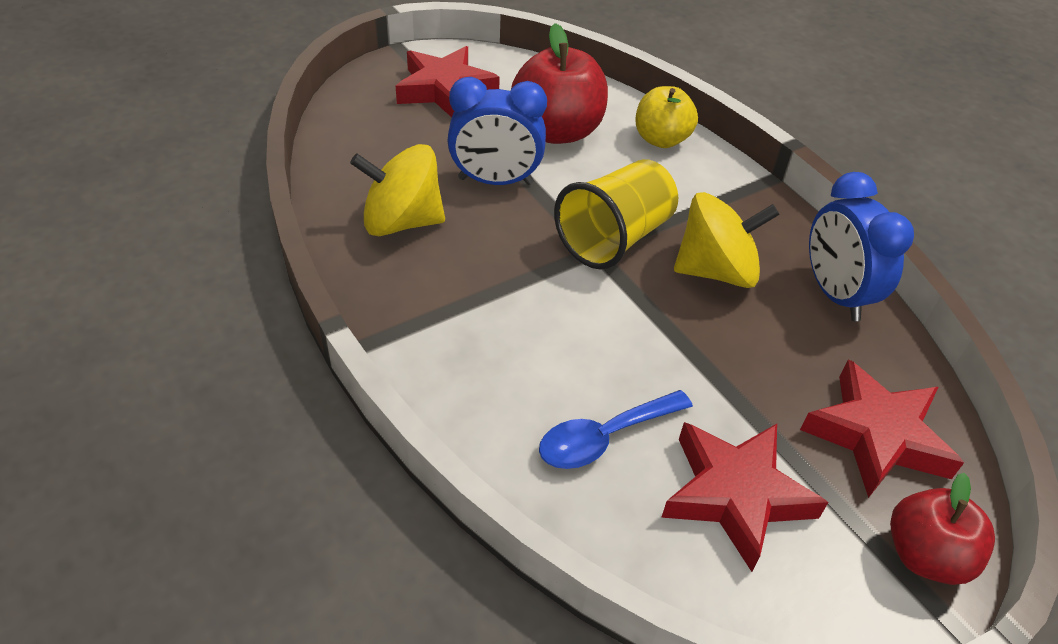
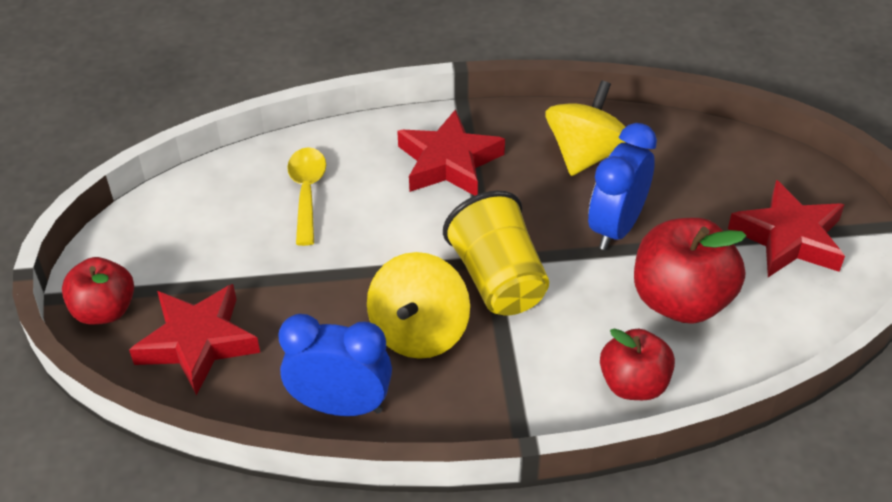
camera: 120 degrees right, 0 degrees up
(604, 437) = (307, 193): blue spoon -> yellow spoon
(661, 139) = (633, 384): yellow apple -> red apple
(735, 495) = (218, 237): red star -> red star (449, 162)

